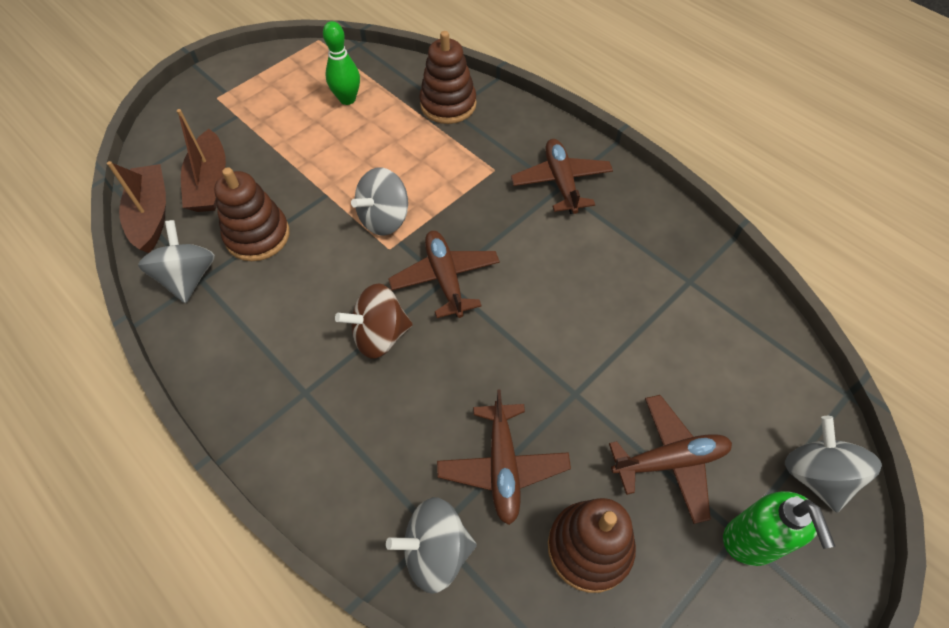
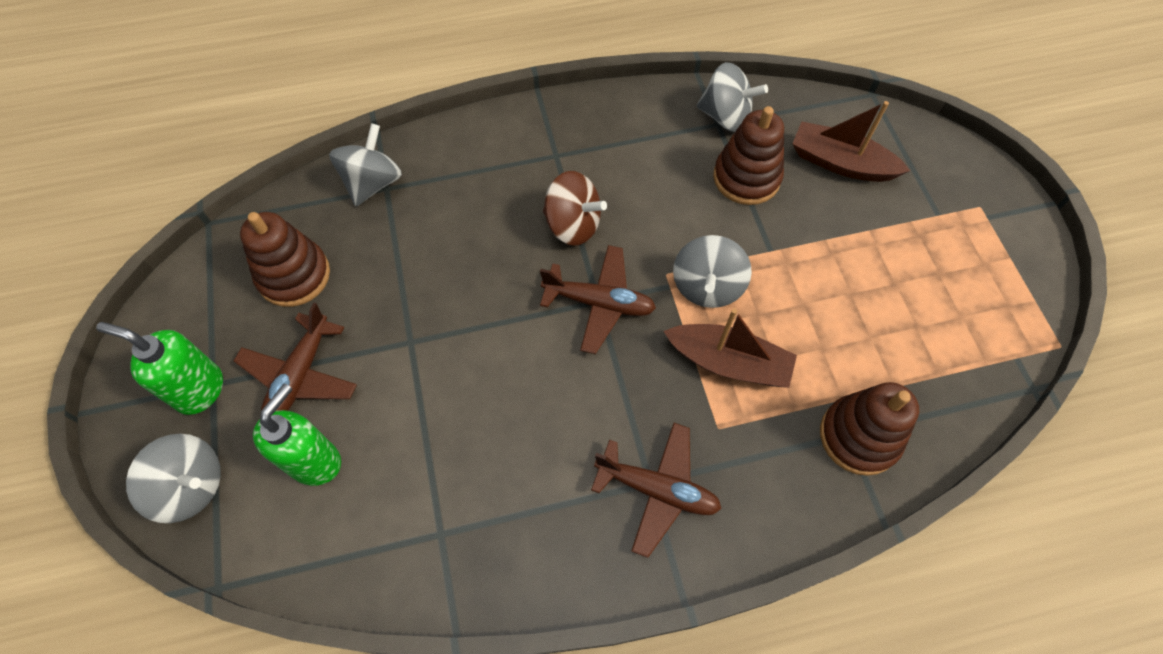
camera: 120 degrees right, 5 degrees up
(151, 215) = (819, 110): brown boat -> brown boat (728, 362)
(347, 99) = (920, 330): green bowling pin -> none
(380, 335) = (573, 225): brown spinning top -> brown spinning top turned 105 degrees clockwise
(384, 219) = (707, 286): grey spinning top -> grey spinning top turned 150 degrees counterclockwise
(503, 466) = (395, 253): brown plane -> none
(718, 395) = (315, 461): none -> green soap dispenser

